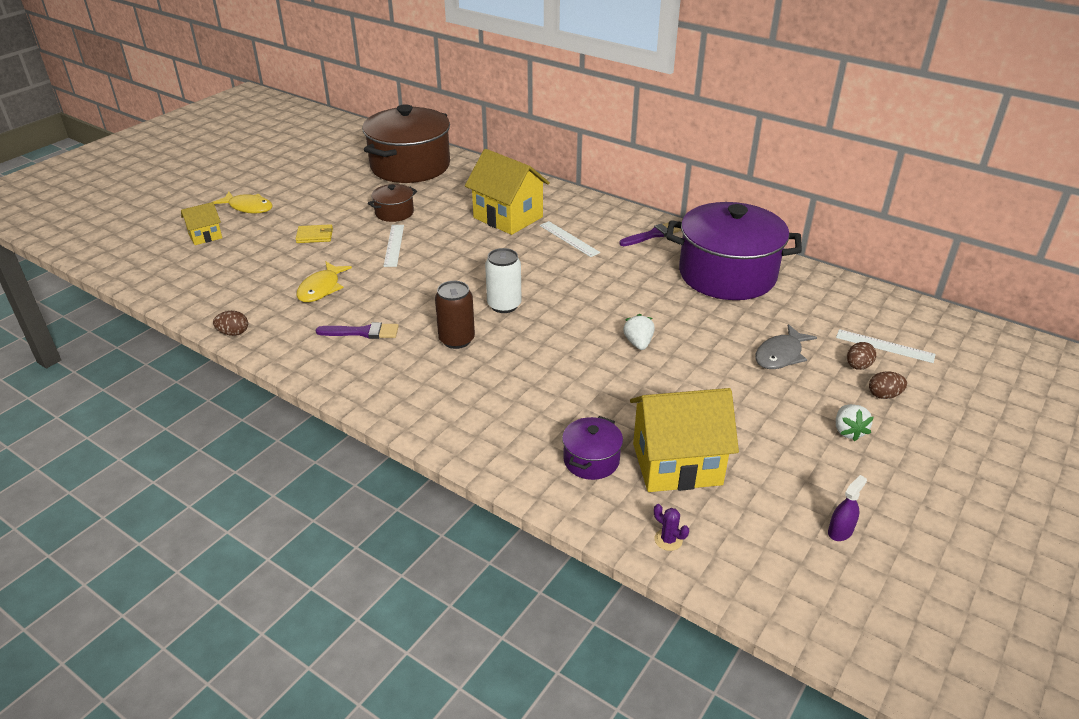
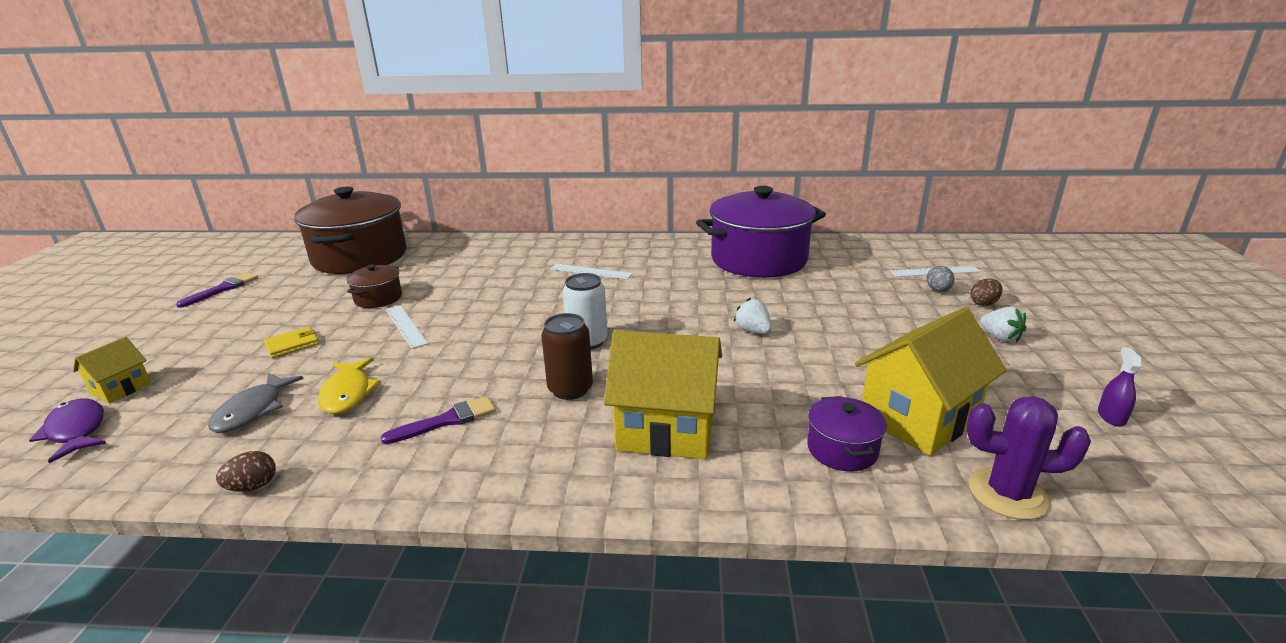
camera: 30 degrees left, 10 degrees down
(171, 259) = (76, 431): none -> purple fish
(248, 207) = (170, 342): yellow fish -> none
(508, 217) = (511, 271): yellow house -> yellow house (666, 430)
(653, 235) = (663, 249): purple brush -> purple brush (223, 289)
(668, 540) = (1008, 494): purple cactus -> purple cactus, size x2.12
(780, 355) = (875, 301): grey fish -> grey fish (253, 410)
(858, 366) = (938, 290): brown egg -> grey egg

